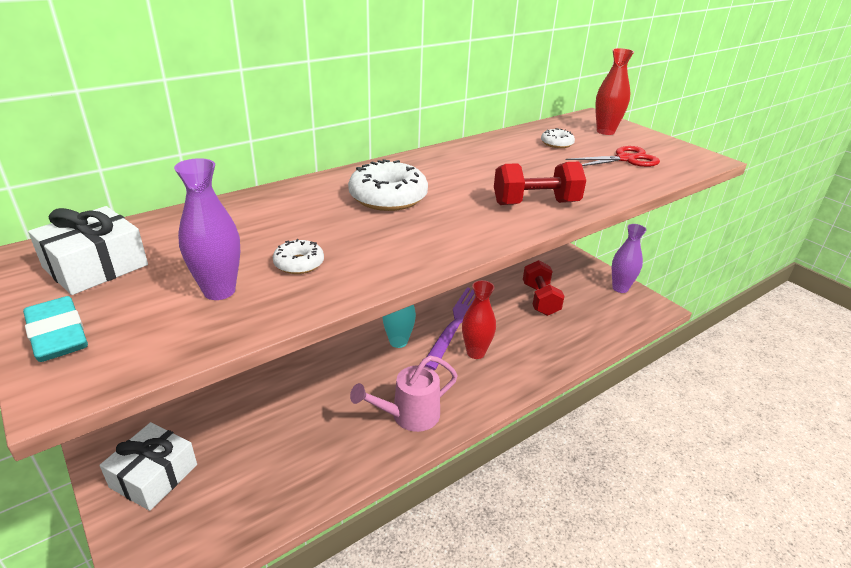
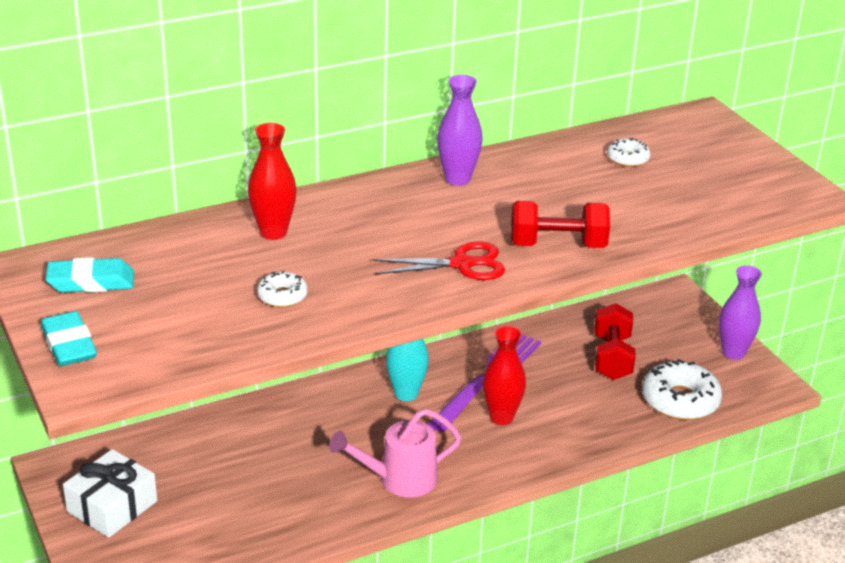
camera: 10 degrees right, 0 degrees up
(96, 266) = (91, 282): white gift -> turquoise eraser
(219, 291) = (205, 317): purple vase -> purple vase (457, 179)
(388, 197) = (391, 224): white donut -> white donut (680, 400)
(605, 131) = (705, 142): red vase -> red vase (273, 232)
(626, 159) = (705, 189): red scissors -> red scissors (462, 264)

